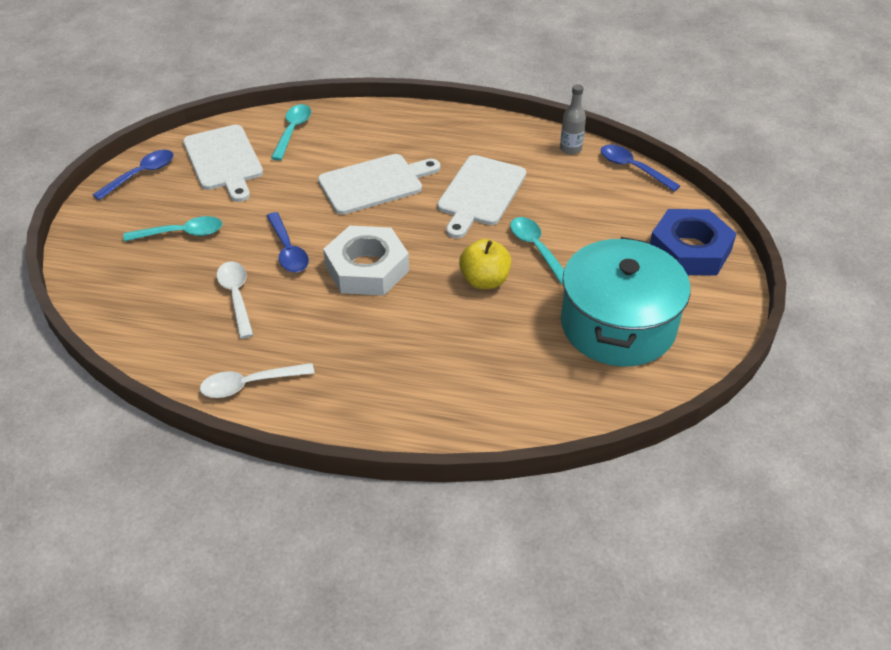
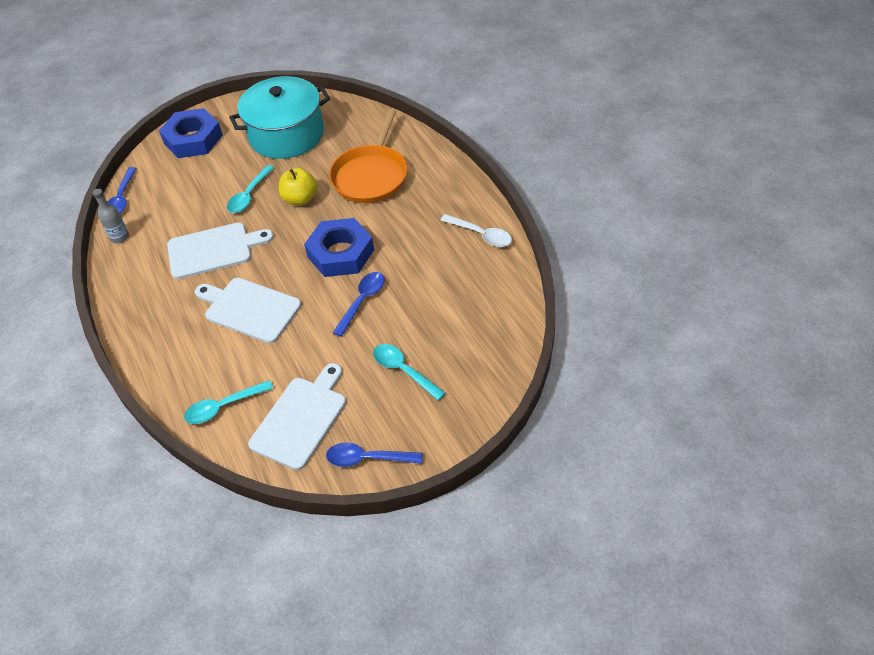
camera: 125 degrees left, 5 degrees up
(236, 296) = (427, 293): white spoon -> none
(367, 268) = (340, 253): white nut -> blue nut
(455, 354) = (371, 176): none -> orange pan

